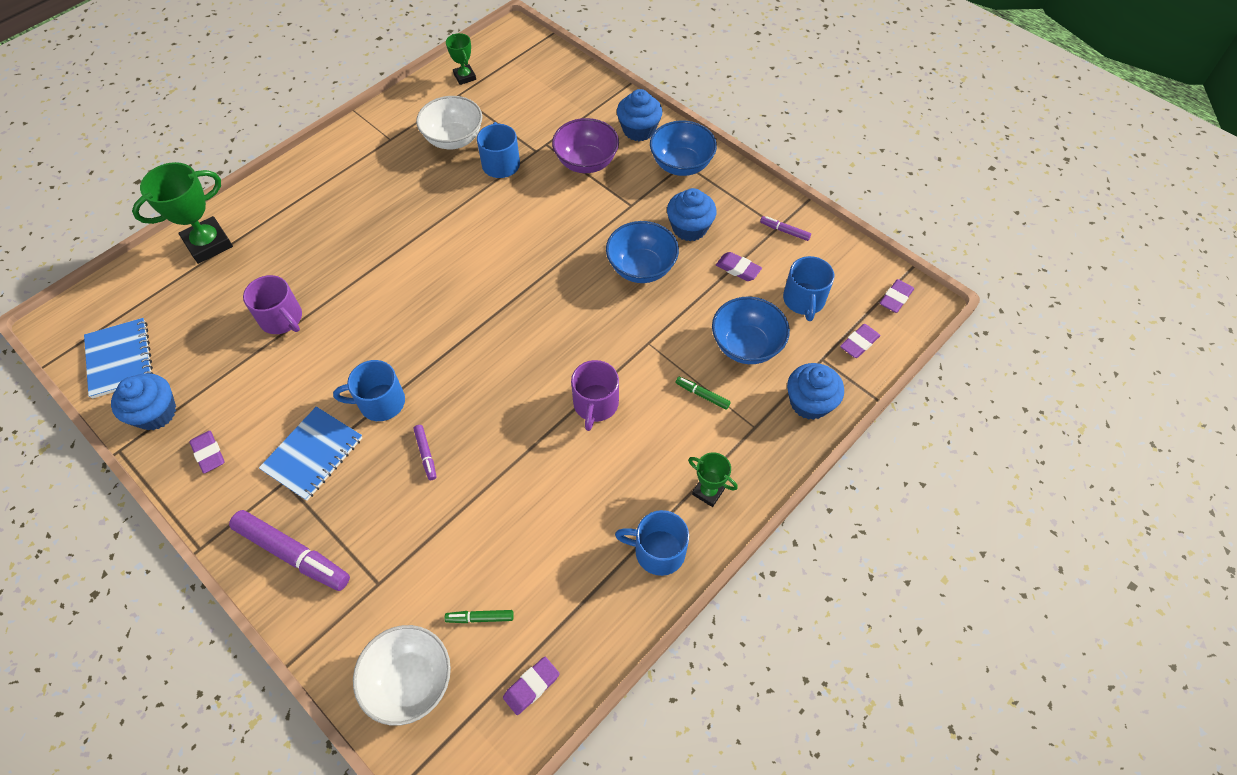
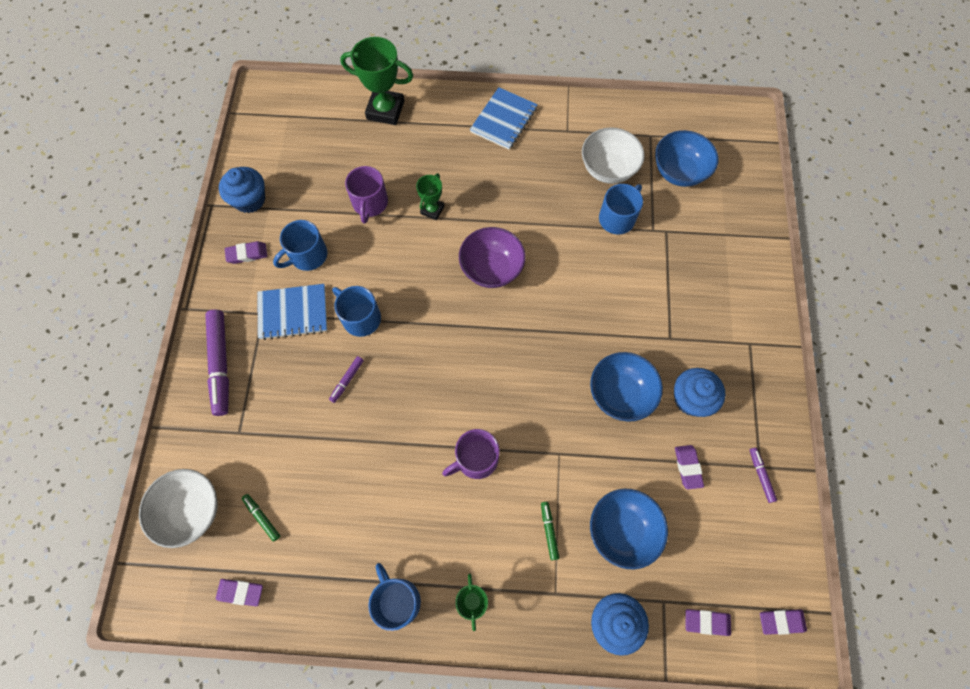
camera: 50 degrees right, 10 degrees up
(120, 359) = (268, 146): blue notebook -> blue notebook (504, 120)
(209, 453) = (247, 254): purple eraser -> purple eraser turned 60 degrees clockwise
(465, 77) = (670, 124): green trophy -> green trophy (432, 210)
(586, 162) = (678, 273): purple bowl -> purple bowl (491, 269)
(639, 130) = (748, 283): blue cupcake -> none
(681, 165) = (746, 342): blue bowl -> blue bowl (679, 172)
(804, 300) = (706, 544): blue mug -> blue mug (307, 256)

